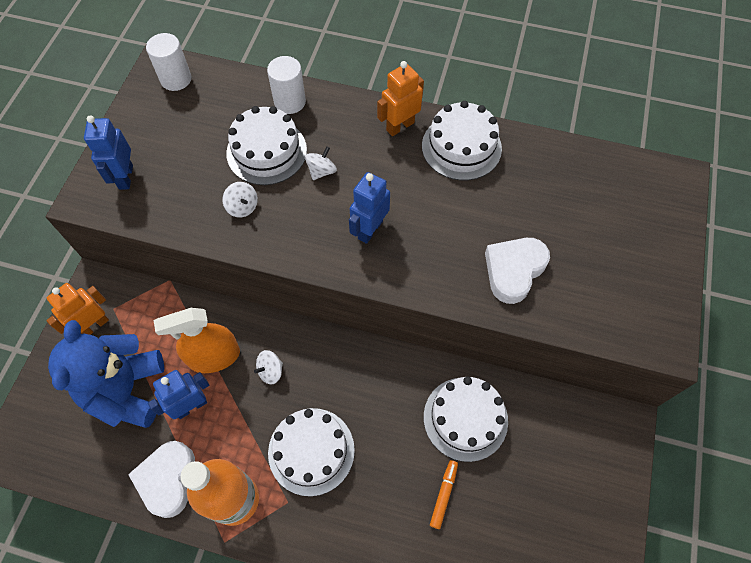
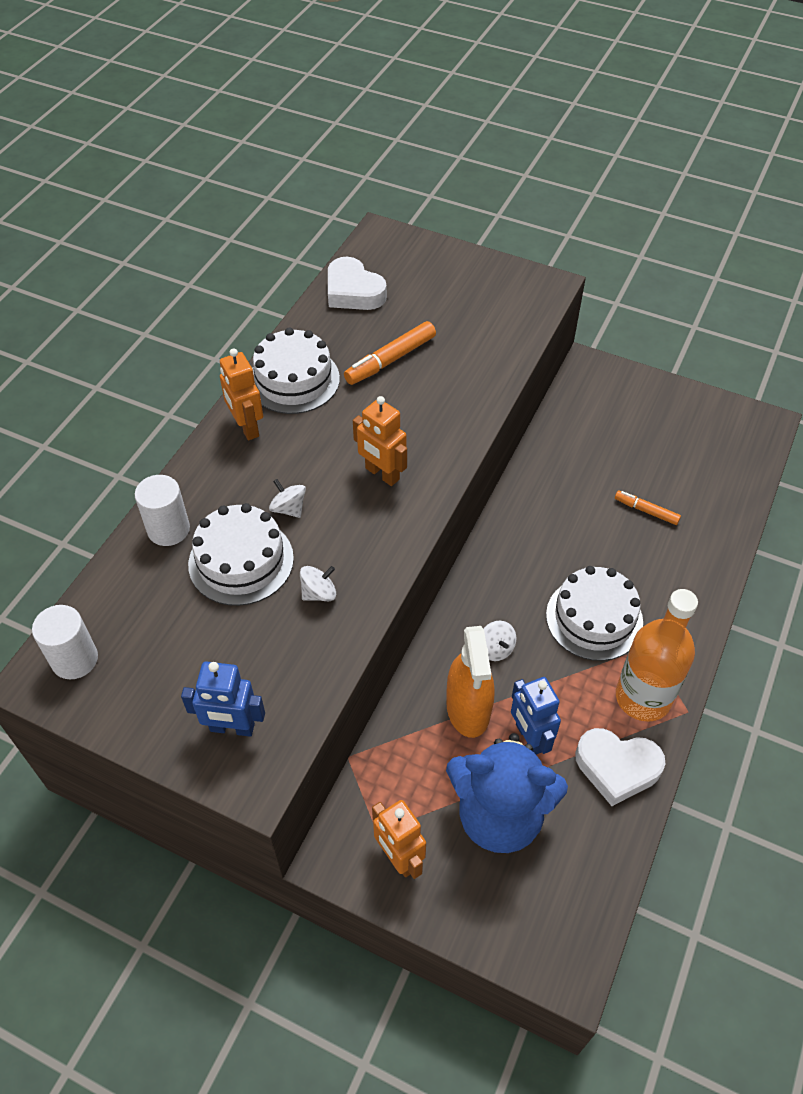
camera: 80 degrees left, 10 degrees down
(370, 230) = (382, 474): blue robot -> orange robot
(465, 418) = (571, 480): white cake -> none
(508, 215) = (391, 359): none -> orange marker
(513, 271) = (457, 368): white heart -> white heart (353, 291)

